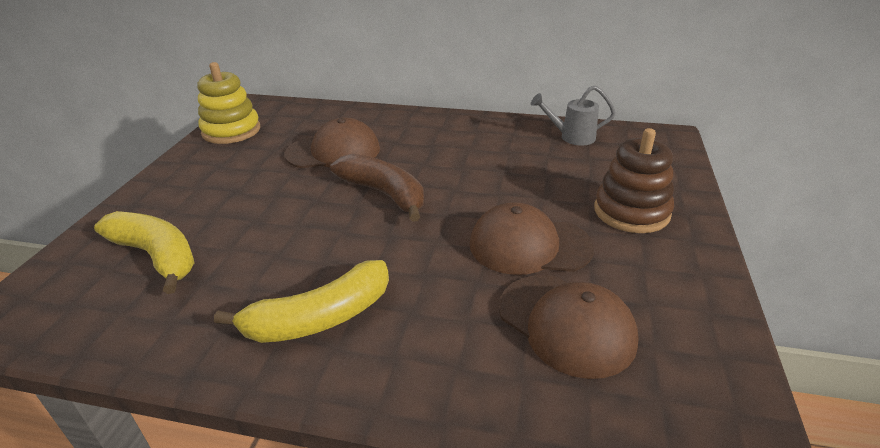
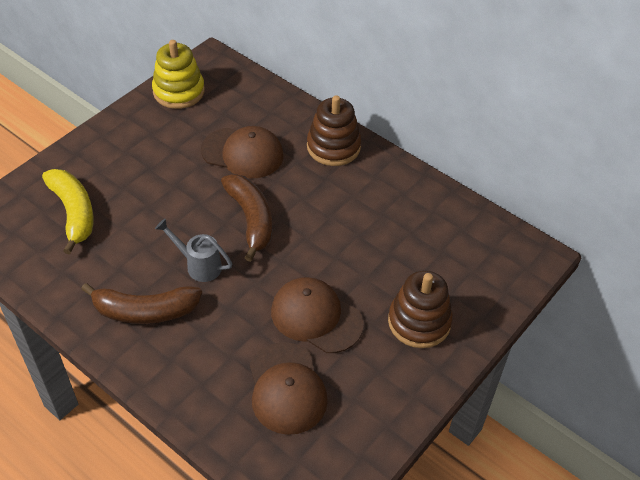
camera: 25 degrees right, 15 degrees up
(319, 318) = (145, 311): yellow banana -> brown banana
(419, 124) = (333, 147): none -> brown stacking toy
(571, 137) = (449, 220): grey watering can -> grey watering can (198, 265)

